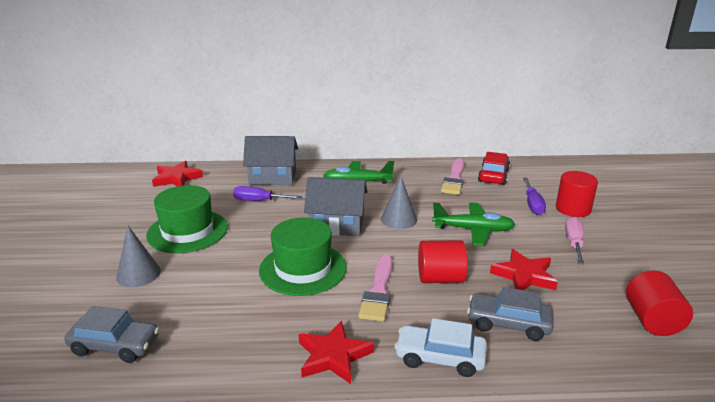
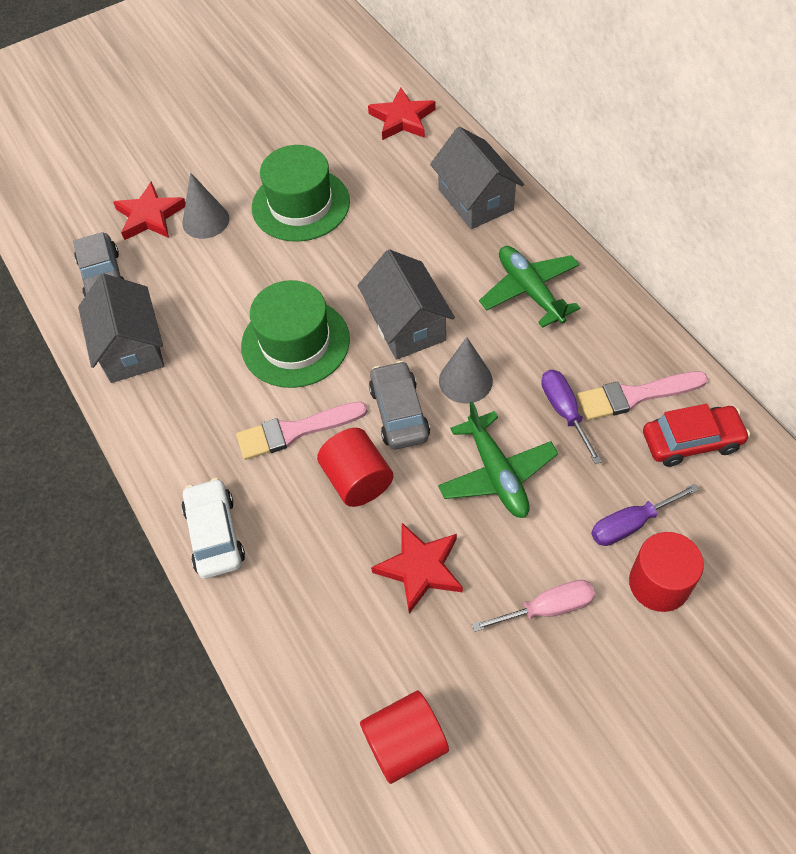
camera: 65 degrees right, 30 degrees up
(212, 351) = (131, 348): none -> grey house
(259, 201) = (407, 222): purple screwdriver -> purple screwdriver (564, 411)
(333, 356) = (171, 443): red star -> red star (150, 216)
(508, 324) = (308, 581): grey car -> grey car (399, 412)

